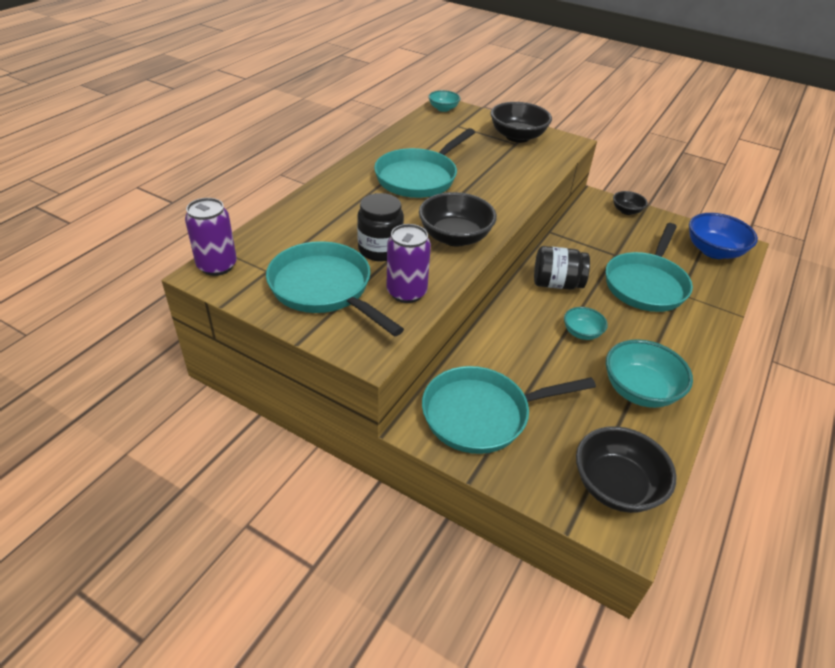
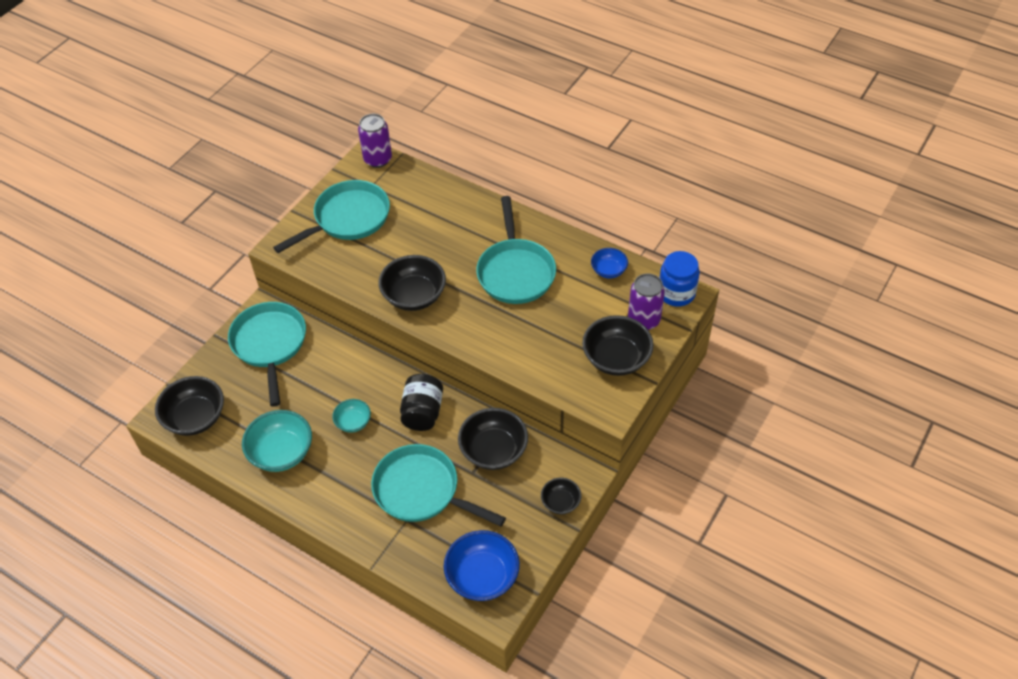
camera: 95 degrees right, 10 degrees up
(380, 250) = (396, 248): black jar -> none
(406, 292) = (341, 265): purple can -> purple can (644, 320)
(418, 133) = (608, 270): none -> blue bowl
(419, 177) = (515, 272): turquoise pan -> turquoise pan turned 135 degrees counterclockwise
(443, 109) = (676, 293): turquoise bowl -> blue jar
(588, 242) = (493, 451): none -> black bowl

